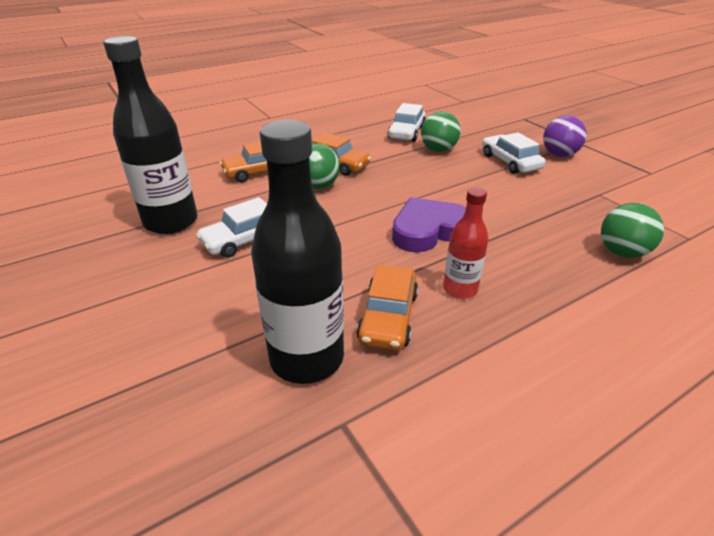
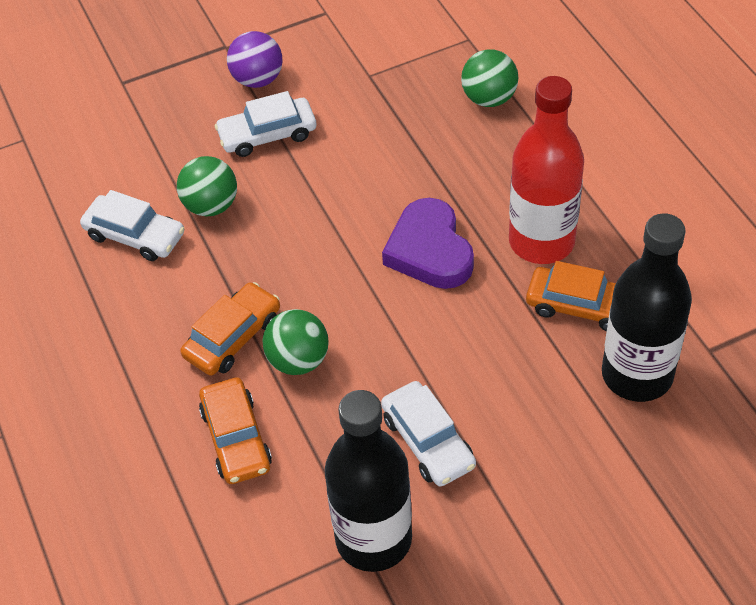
camera: 80 degrees left, 15 degrees up
(460, 289) = (541, 242): red bottle -> red bottle, size x1.83

